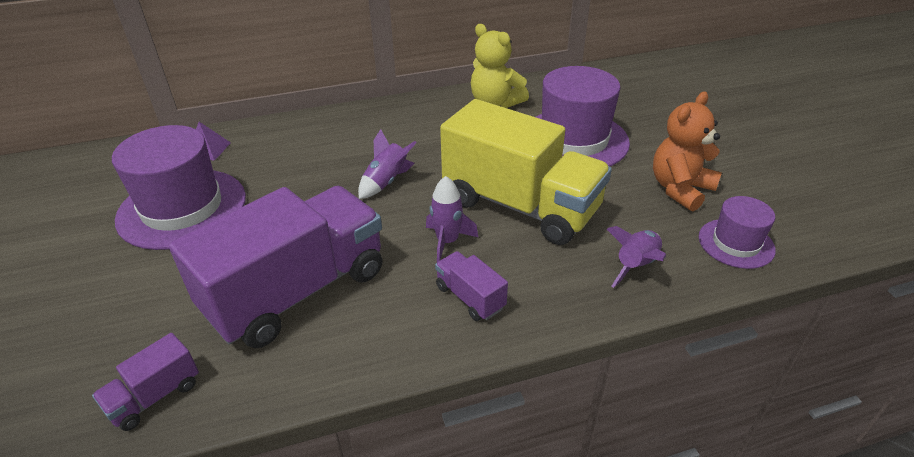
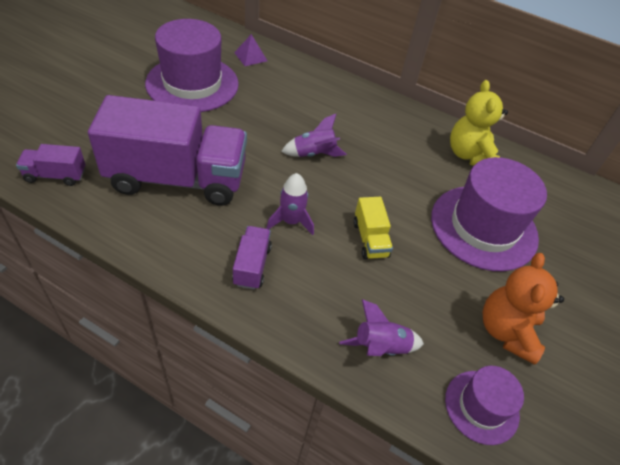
camera: 40 degrees right, 10 degrees up
(520, 206) = (370, 239): yellow truck -> yellow truck, size x0.42
(680, 189) = (507, 331): orange teddy bear -> orange teddy bear turned 75 degrees counterclockwise

